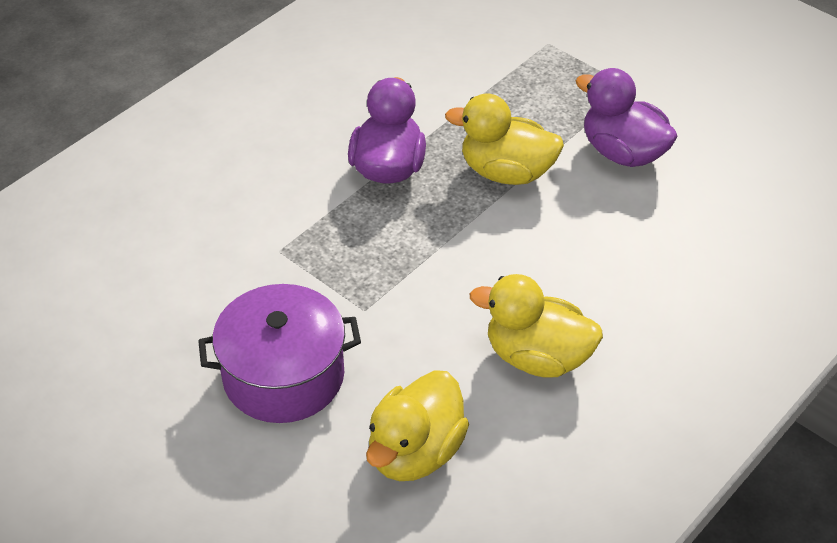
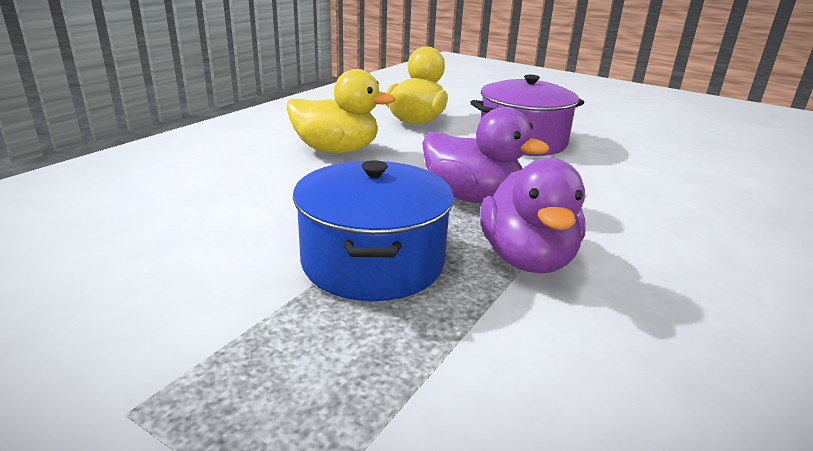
camera: 170 degrees right, 20 degrees down
(506, 172) = (372, 262): yellow duck -> blue pot
(622, 152) = (199, 293): purple duck -> purple duck (472, 197)

